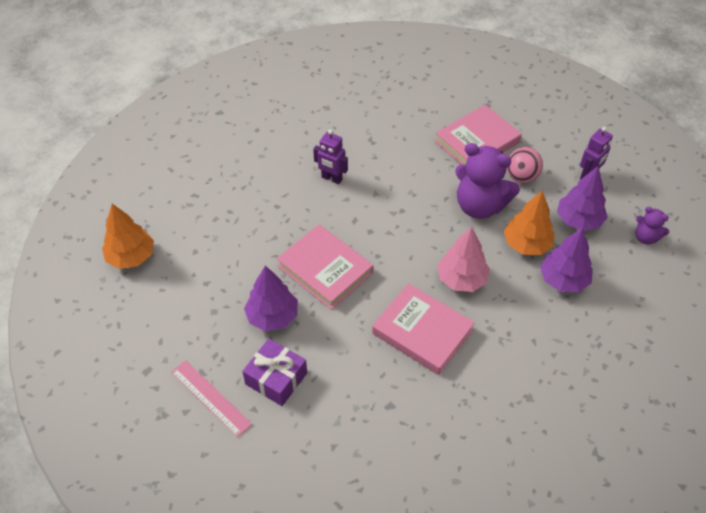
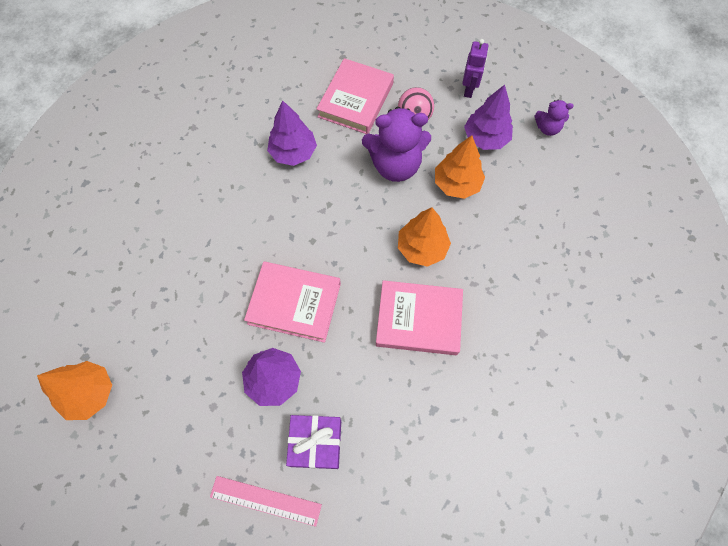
camera: 30 degrees left, 15 degrees up
(331, 178) = (243, 203): purple robot -> none
(461, 279) = (422, 248): pink tree -> orange tree
(563, 280) = (506, 203): purple tree -> purple tree (293, 152)

